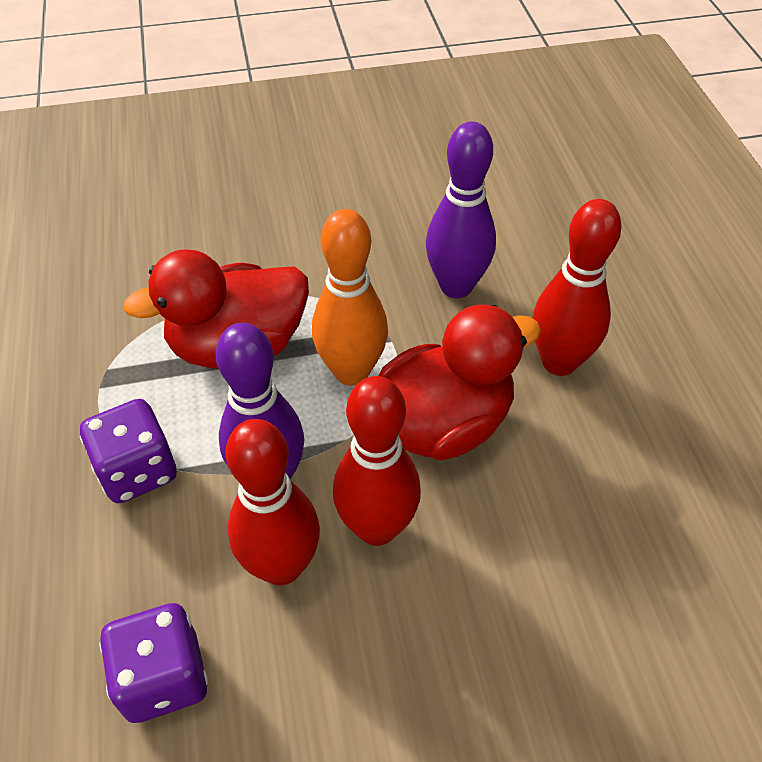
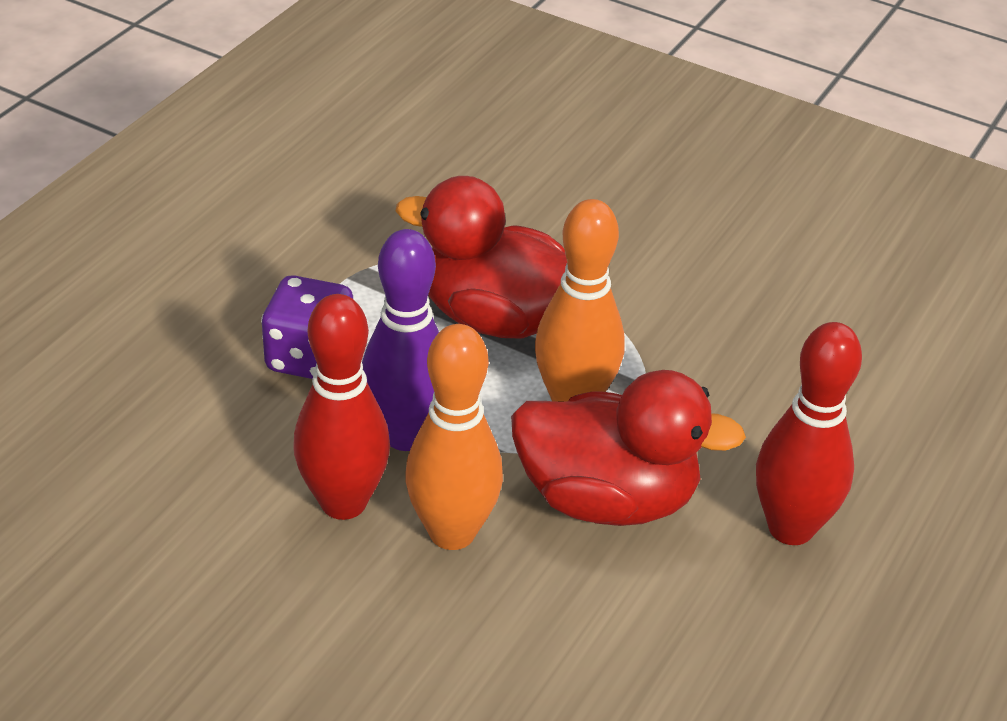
camera: 40 degrees right, 10 degrees down
(163, 677) = (177, 509): purple dice -> none
(377, 527) = (452, 532): red bowling pin -> orange bowling pin
(456, 286) = (766, 398): purple bowling pin -> none

